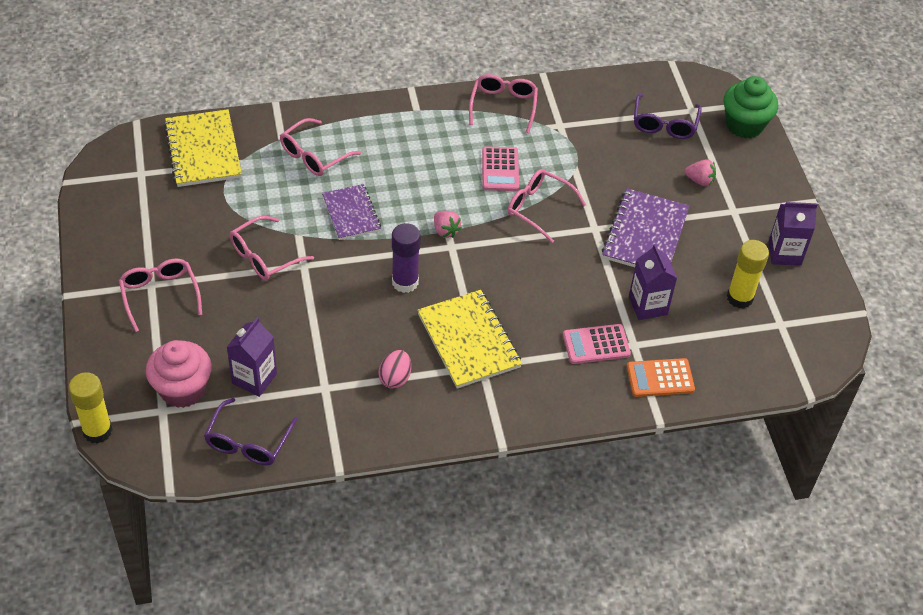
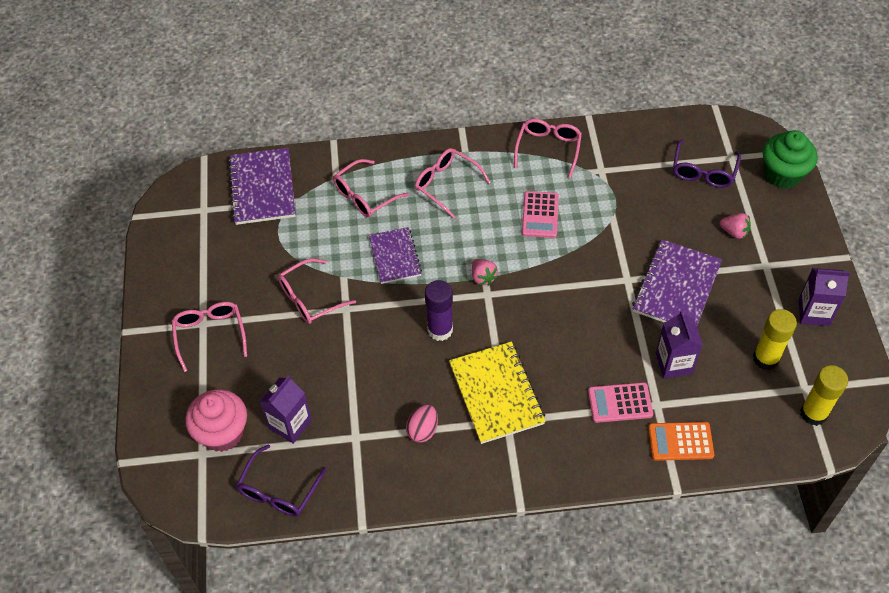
camera: 10 degrees right, 5 degrees up
(97, 431) = (140, 472): yellow glue stick -> yellow glue stick (813, 413)
(203, 150) = (262, 188): yellow notebook -> purple notebook
(539, 208) = (574, 256): pink glasses -> pink glasses (447, 184)

